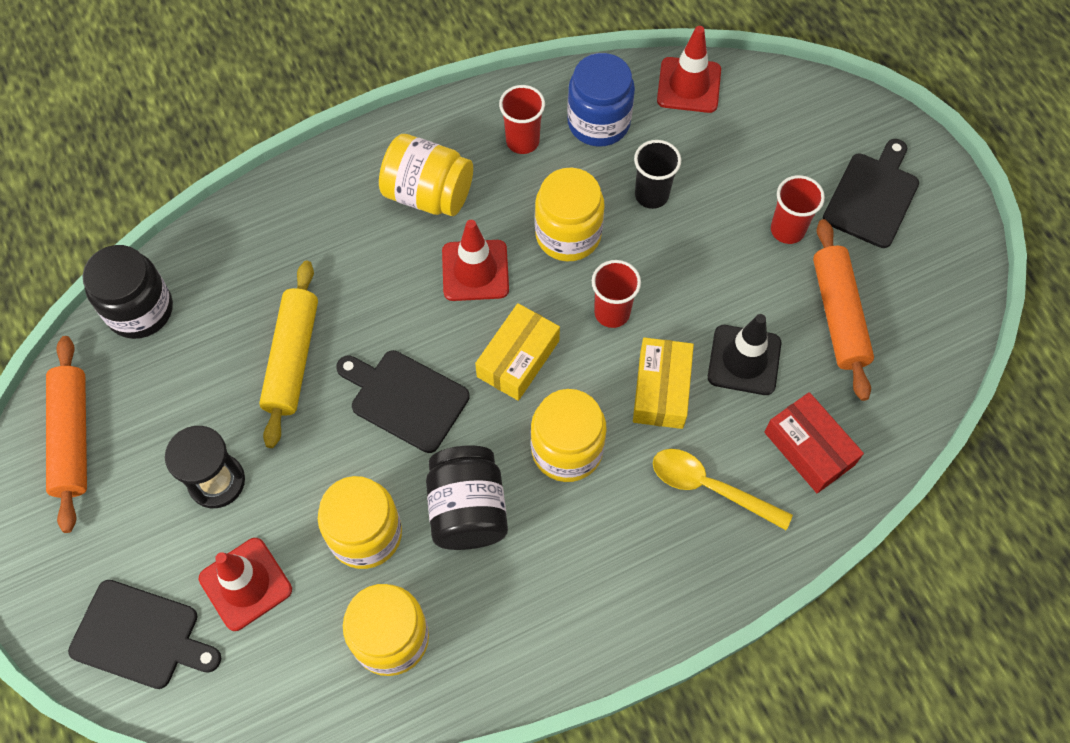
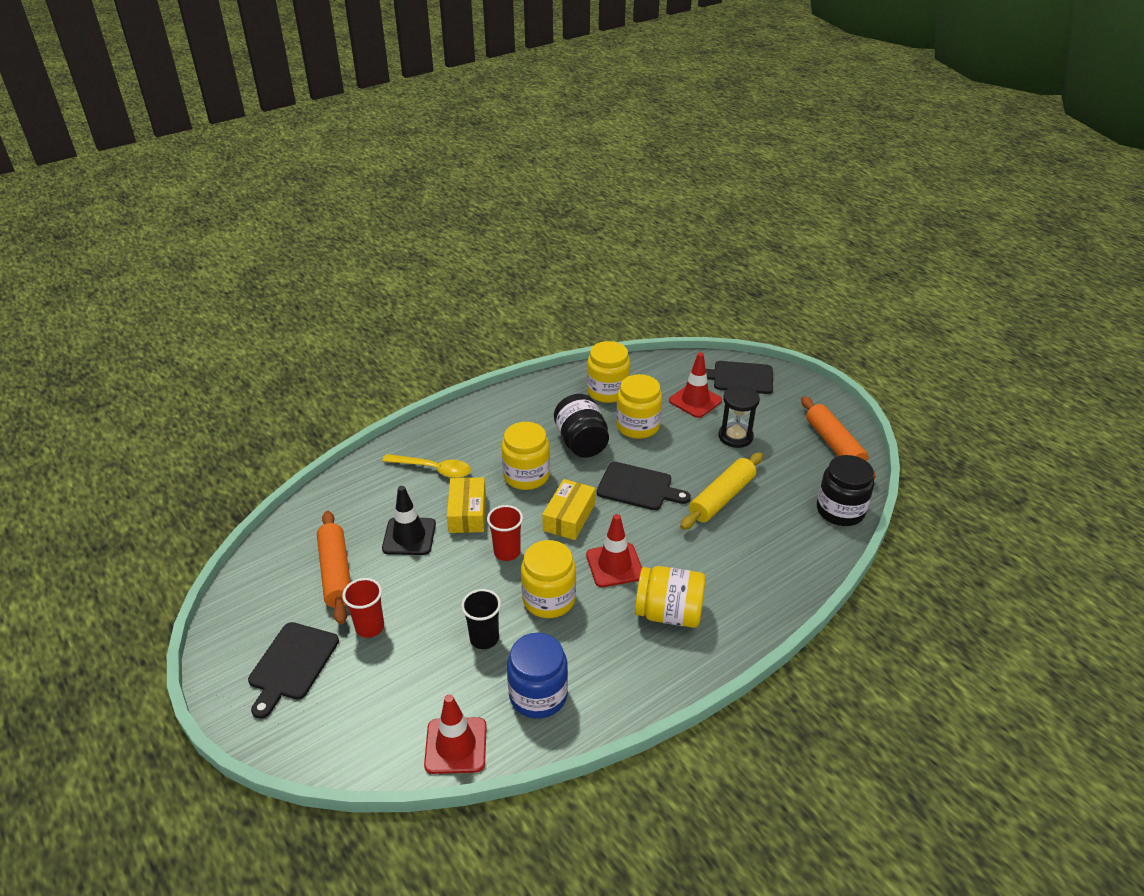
camera: 170 degrees right, 25 degrees down
(292, 358) = (721, 498): yellow rolling pin -> yellow rolling pin turned 45 degrees clockwise
(522, 141) = (603, 668): red cup -> none
(809, 448) = (367, 495): red box -> none

